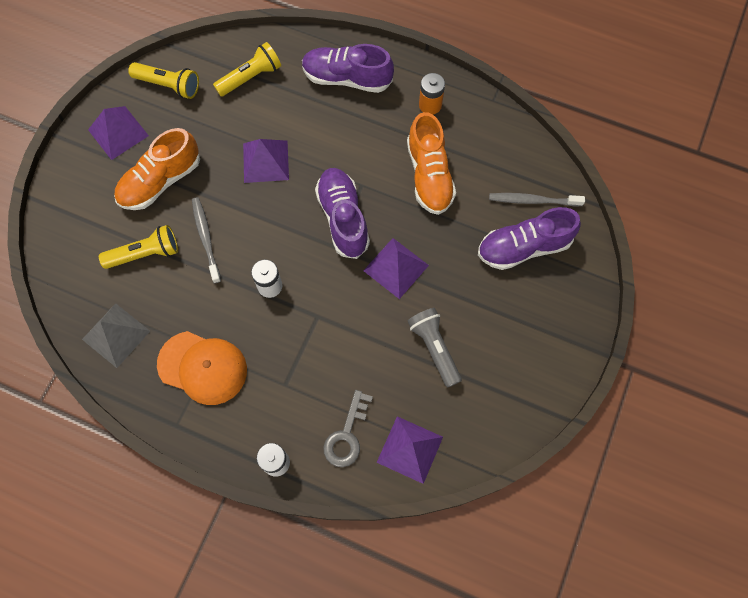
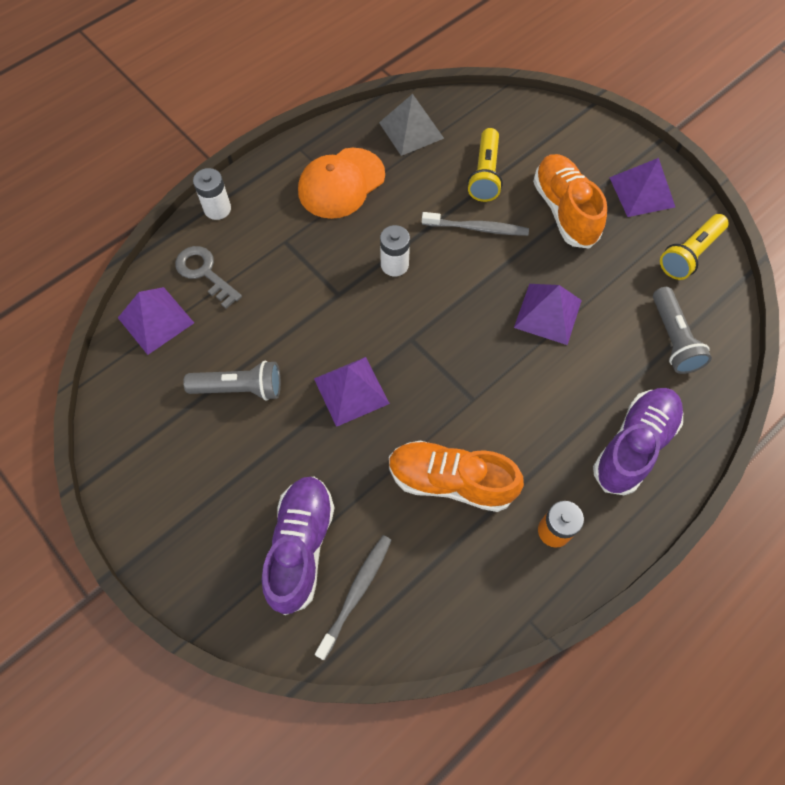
camera: 115 degrees right, 5 degrees down
(250, 77) = (673, 339): yellow flashlight -> grey flashlight
(343, 218) = (439, 362): purple shoe -> none

